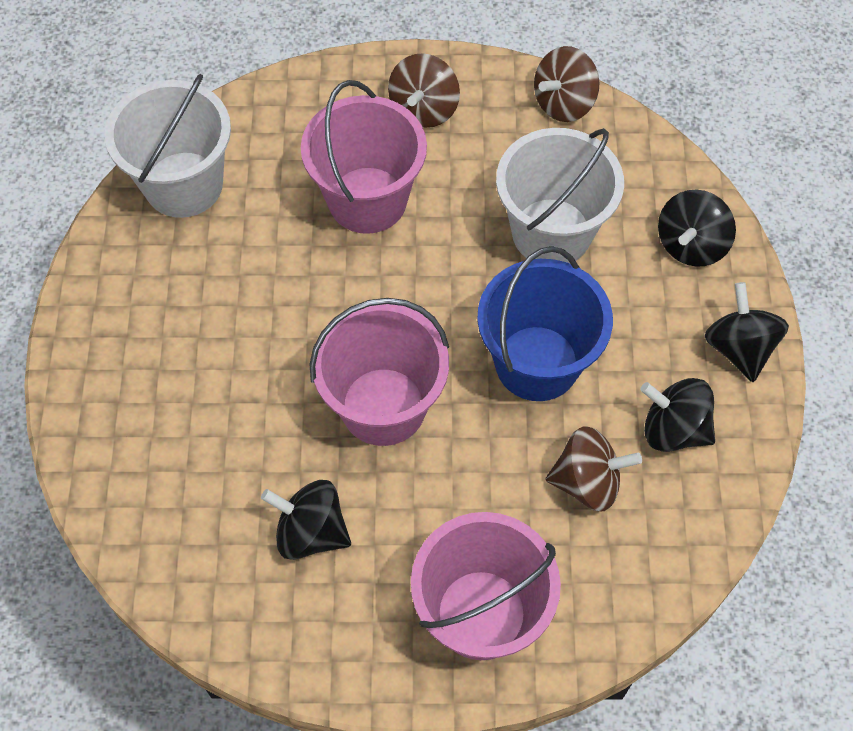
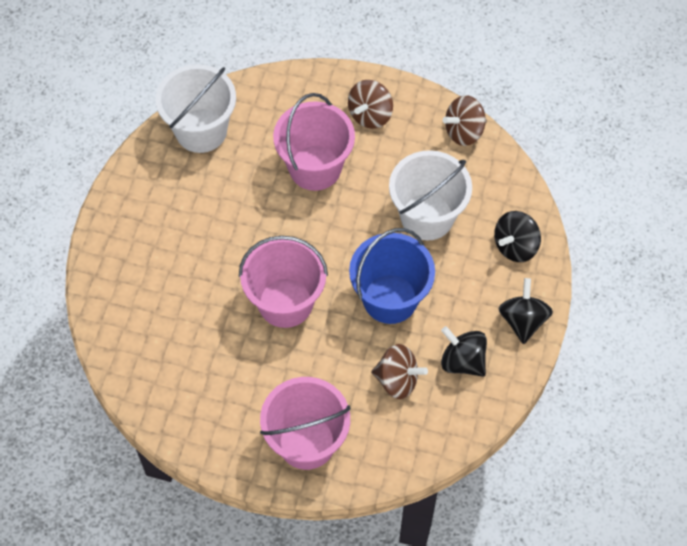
camera: 15 degrees right, 0 degrees up
(311, 532) = (219, 368): black spinning top -> none

